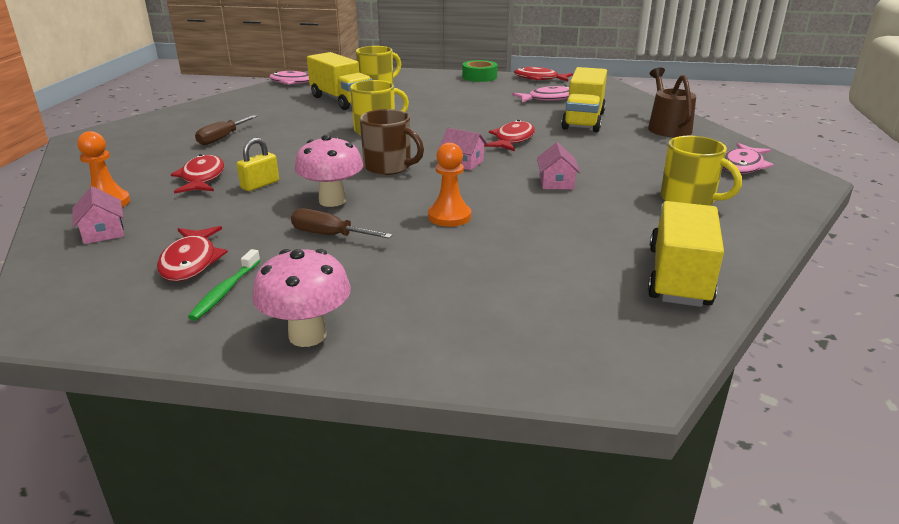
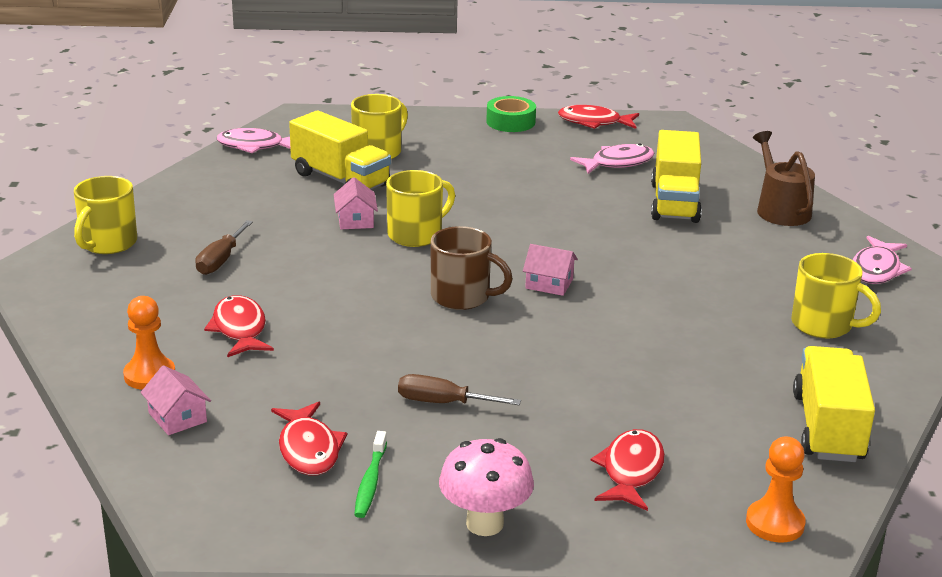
camera: 10 degrees left, 0 degrees up
(151, 126) = (108, 243): none -> yellow mug
(260, 185) = (319, 335): yellow padlock -> none
(332, 201) = (420, 354): pink mushroom -> none
(449, 216) = (565, 367): orange pawn -> orange pawn (775, 523)
(512, 140) = (596, 241): red fish -> red fish (631, 471)
(556, 182) = (669, 308): pink house -> pink house (355, 220)

